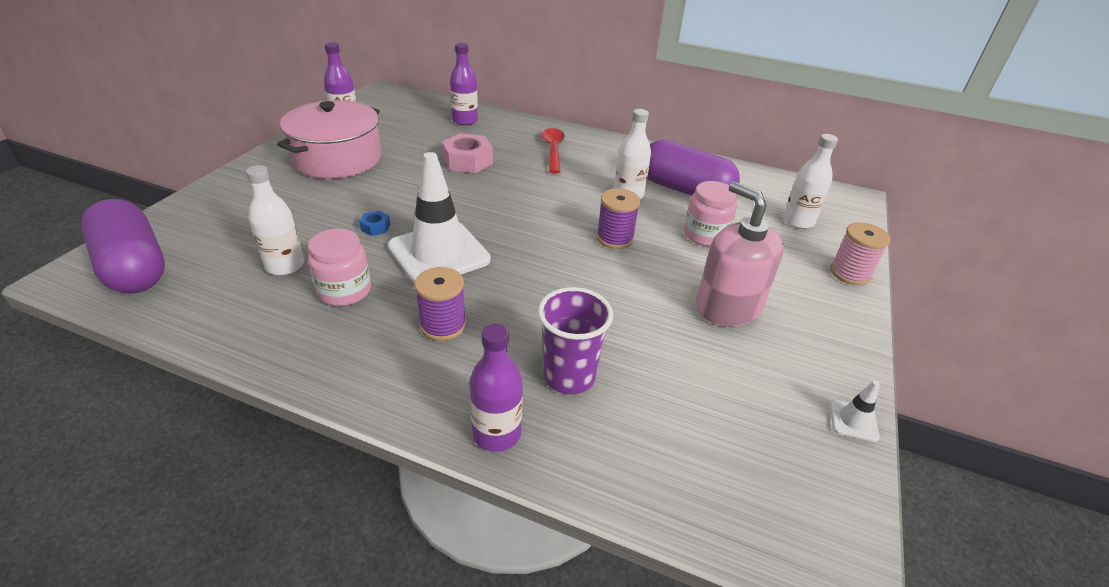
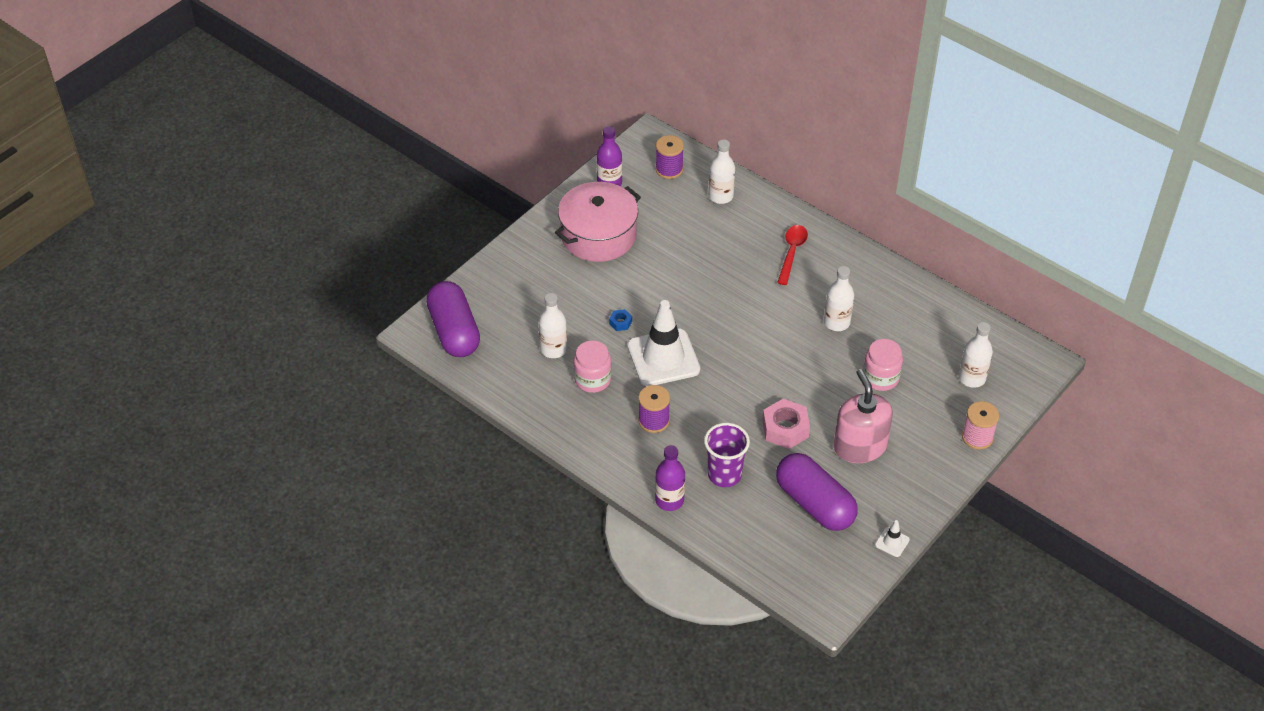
camera: 20 degrees right, 10 degrees up
(465, 120) = (721, 196): purple bottle -> white bottle
(467, 161) = (709, 256): pink nut -> pink nut (785, 429)
(615, 238) = (804, 367): purple spool -> purple spool (669, 169)
(684, 190) = (890, 324): purple capsule -> purple capsule (814, 504)

